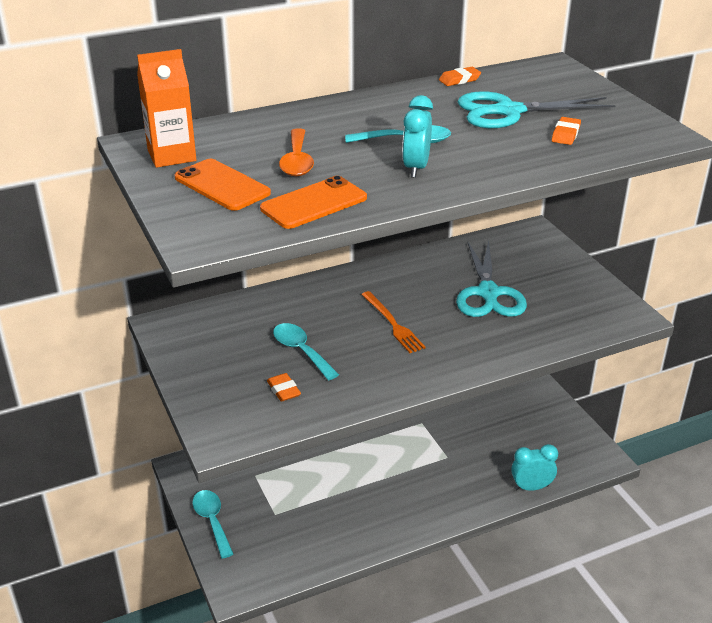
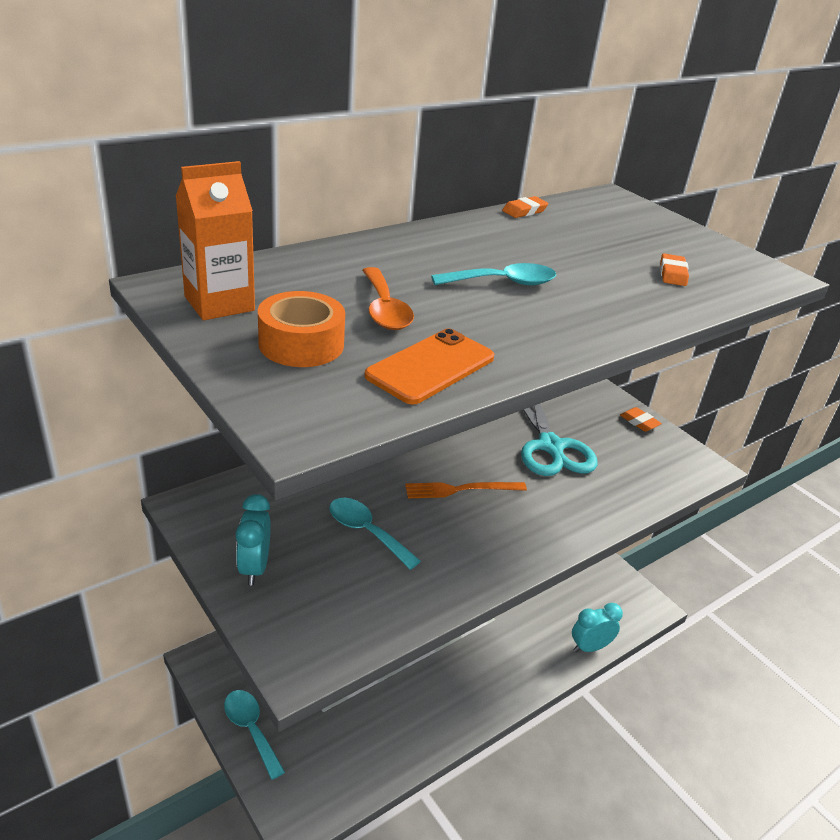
camera: 15 degrees left, 0 degrees up
(222, 185) = (301, 344): orange phone -> orange tape
(283, 390) = (359, 587): orange eraser -> orange eraser (639, 422)
(393, 324) = (461, 490): orange fork -> orange fork turned 120 degrees clockwise
(416, 168) = (532, 316): turquoise clock -> turquoise clock (254, 567)
(508, 111) = (596, 247): turquoise scissors -> none

